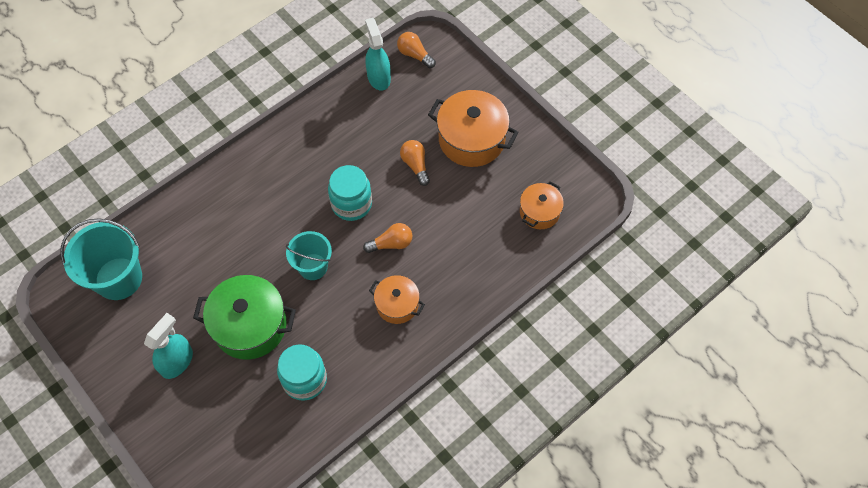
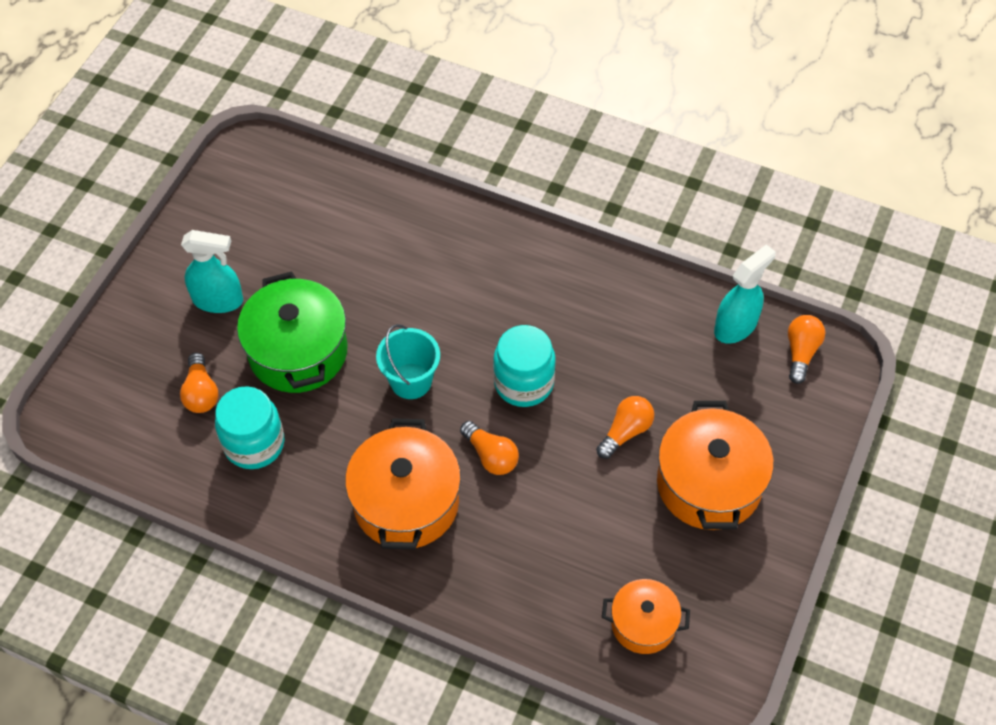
camera: 65 degrees right, 5 degrees down
(118, 278) = (294, 192): turquoise bucket -> none
(245, 400) = (201, 393): none -> orange light bulb
(397, 305) = (406, 502): orange pot -> orange pot, size x1.71

